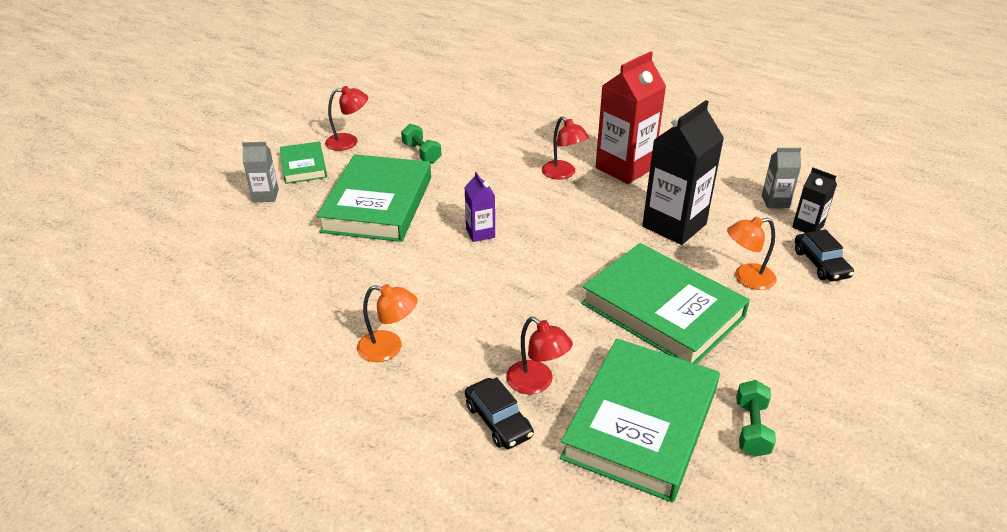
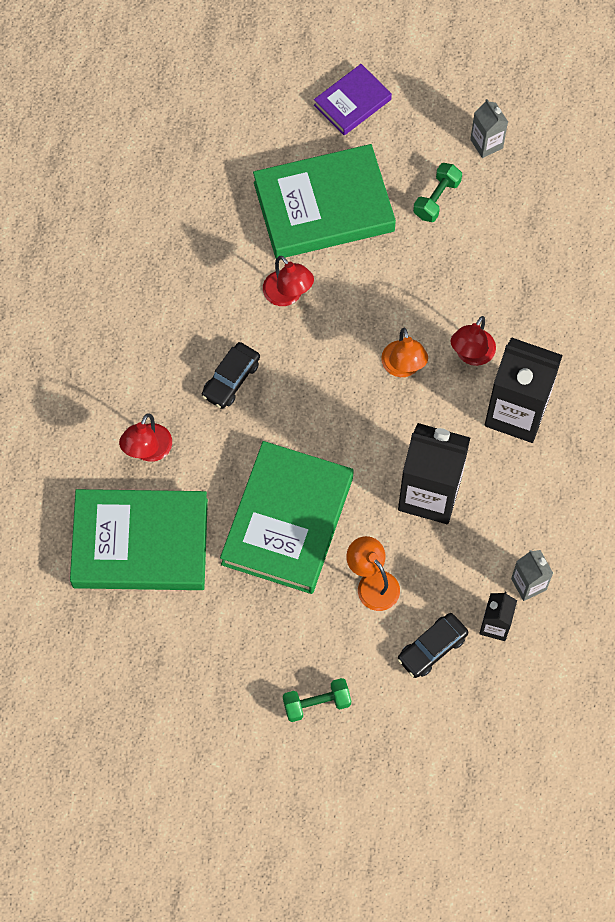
camera: 65 degrees right, 30 degrees up
(265, 195) = (285, 101): grey carton -> grey carton (486, 144)
(304, 166) = (352, 102): green book -> purple book
(349, 142) = (420, 117): red lamp -> red lamp (288, 295)
(389, 348) = (134, 322): orange lamp -> orange lamp (403, 367)
(480, 233) = (324, 321): purple carton -> none
(498, 420) = (95, 439): black car -> black car (231, 379)
(624, 168) = (516, 412): red carton -> black carton
(751, 428) = (172, 627): green dumbbell -> green dumbbell (316, 703)

